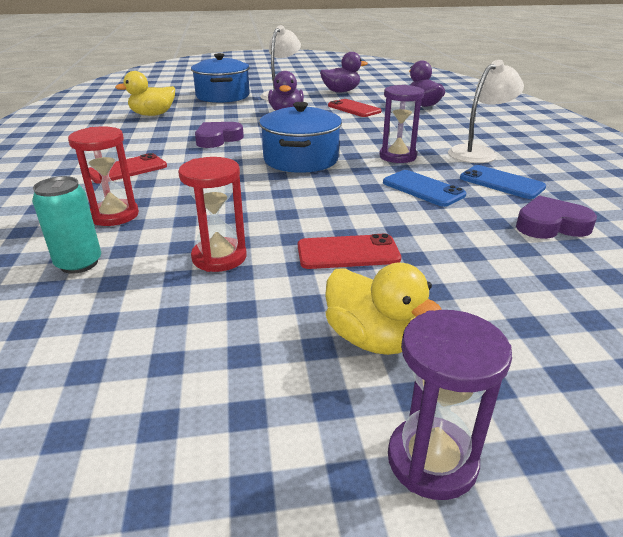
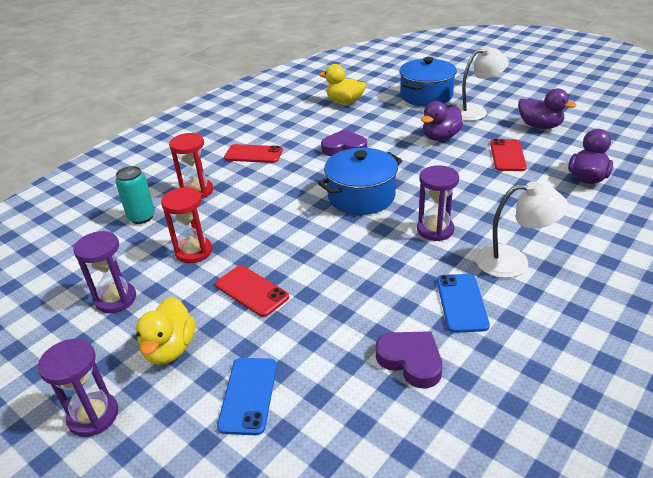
camera: 50 degrees right, 5 degrees up
(207, 344) = (116, 299): none -> purple hourglass
(423, 189) = (390, 271): blue phone -> blue phone (248, 395)

